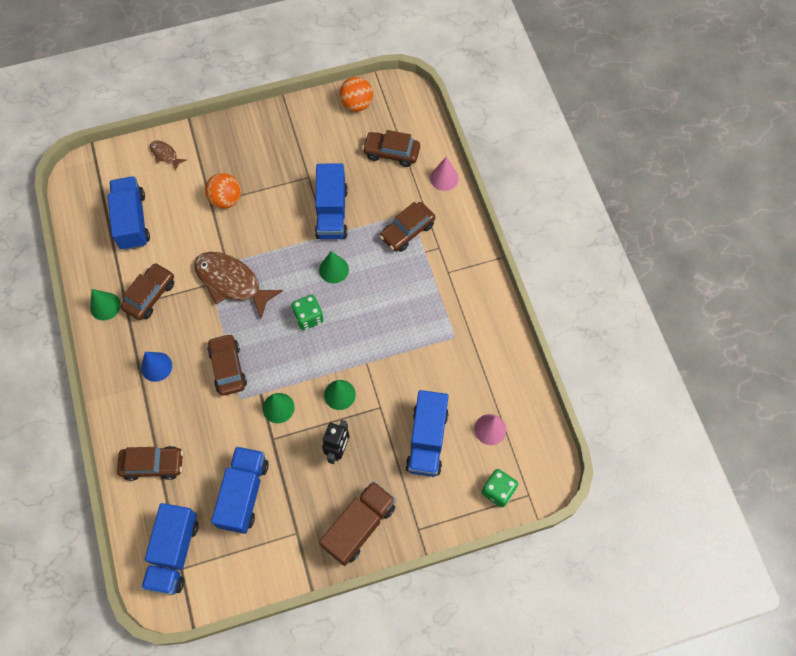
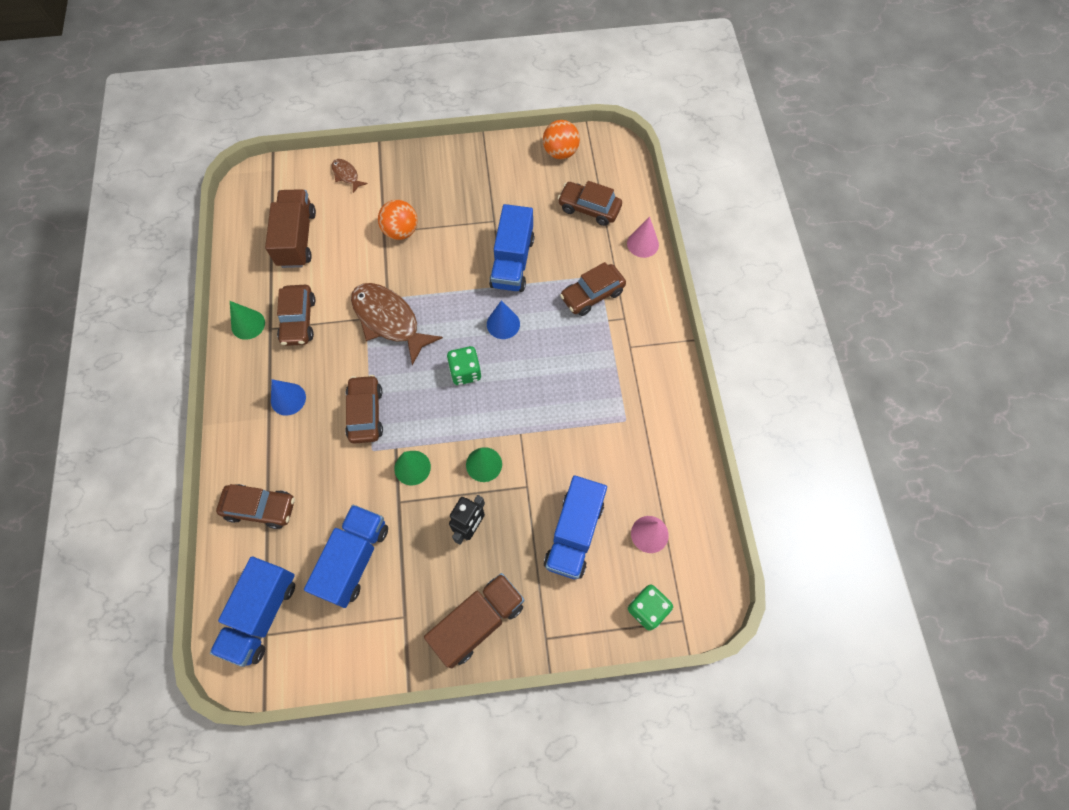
camera: 10 degrees right, 0 degrees up
(132, 221) = (297, 239): blue truck -> brown truck
(150, 295) = (298, 320): brown car -> brown car turned 135 degrees clockwise
(334, 269) = (503, 324): green cone -> blue cone

